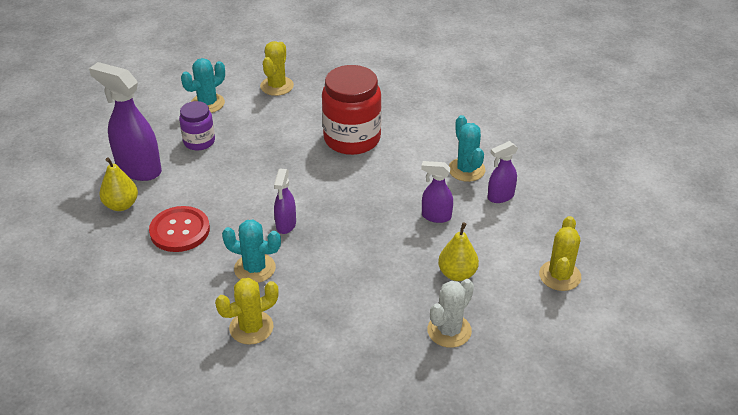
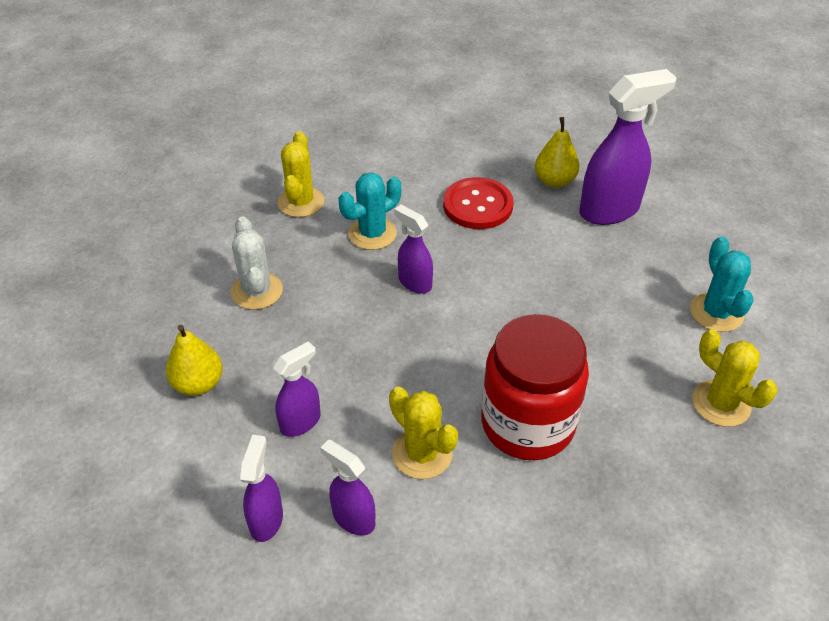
camera: 125 degrees right, 5 degrees up
(199, 141) = (630, 274): purple jar -> none
(449, 331) = (141, 330): white cactus -> white cactus (257, 291)
(466, 170) = (353, 518): turquoise cactus -> purple spray bottle
(559, 276) = (87, 481): yellow cactus -> yellow cactus (422, 453)

